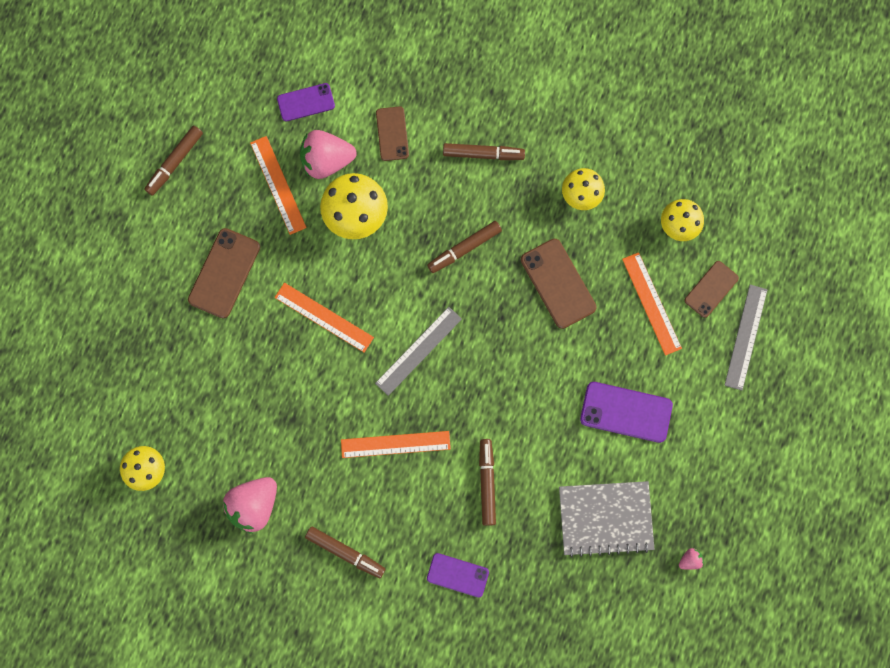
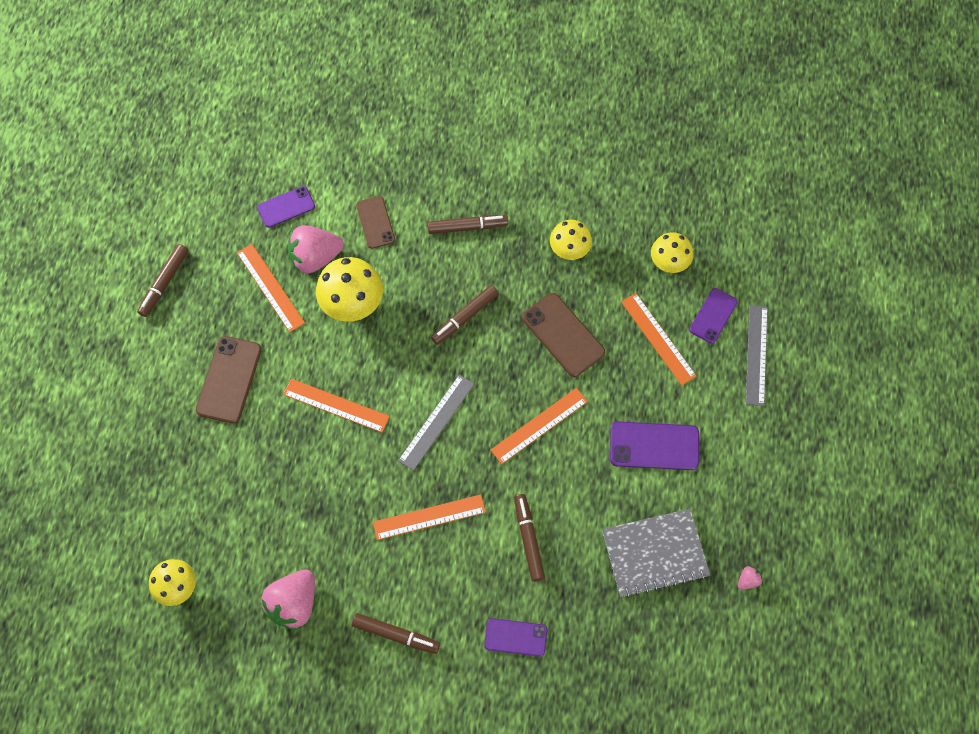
camera: 10 degrees left, 10 degrees down
(517, 372) = (539, 425): none -> orange ruler
(711, 289) = (713, 316): brown phone -> purple phone

